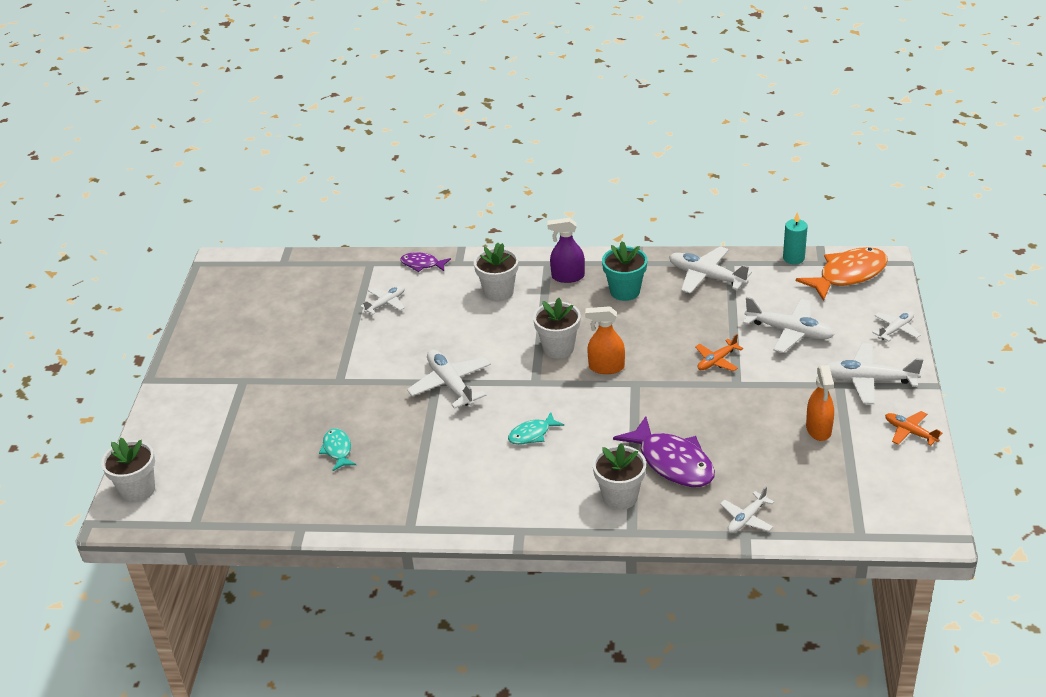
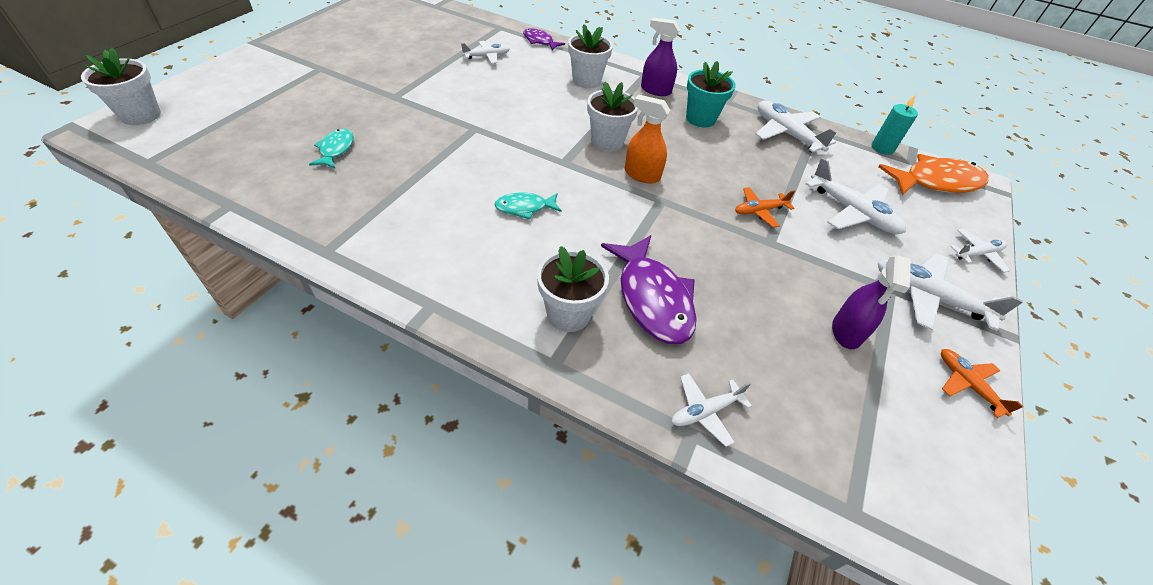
camera: 15 degrees right, 10 degrees up
(450, 384) = (485, 135): white plane -> none
(818, 429) = (846, 332): orange spray bottle -> purple spray bottle

